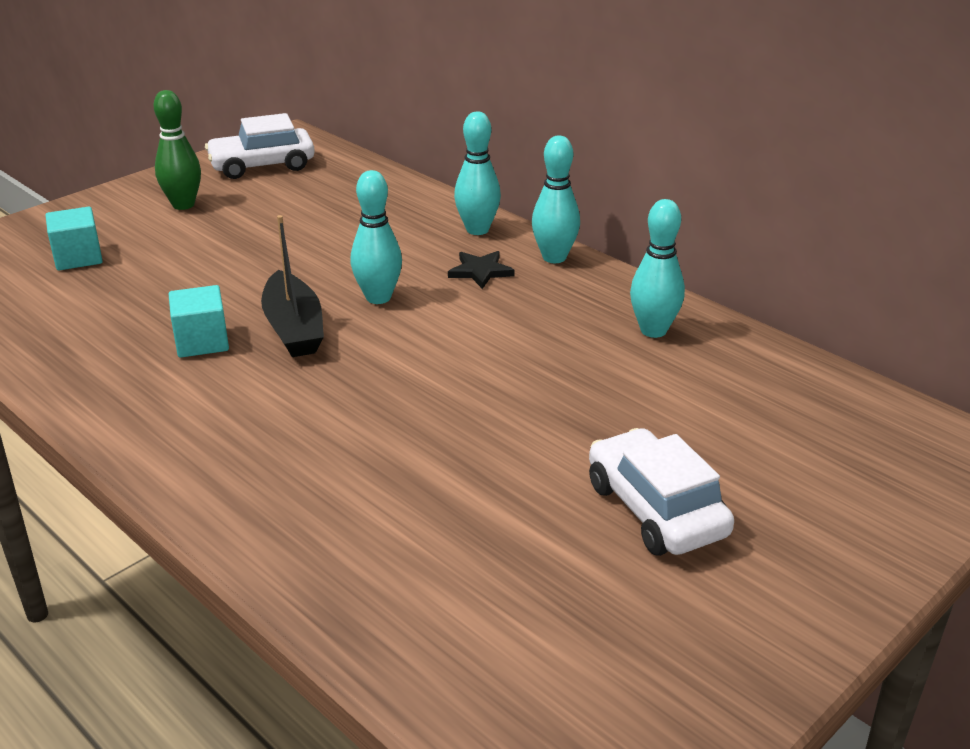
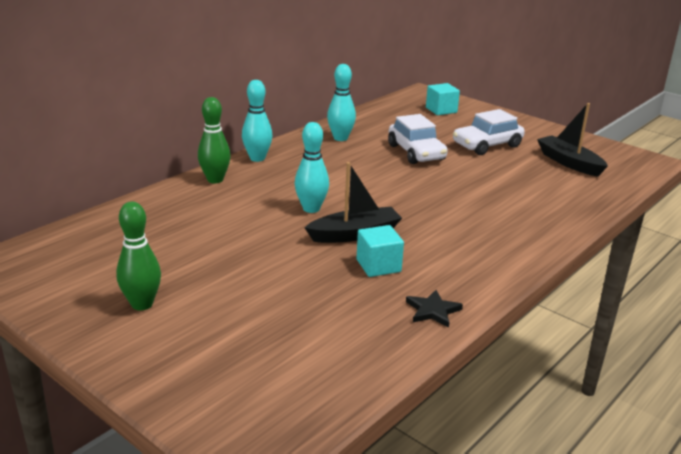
camera: 95 degrees left, 5 degrees down
(78, 258) = (247, 346): turquoise cube -> turquoise cube (441, 110)
(262, 165) = (62, 272): white car -> white car (416, 152)
(477, 230) = (215, 180): turquoise bowling pin -> green bowling pin
(480, 271) = (275, 179): black star -> black star (433, 311)
(569, 631) = (569, 163): none -> black boat

